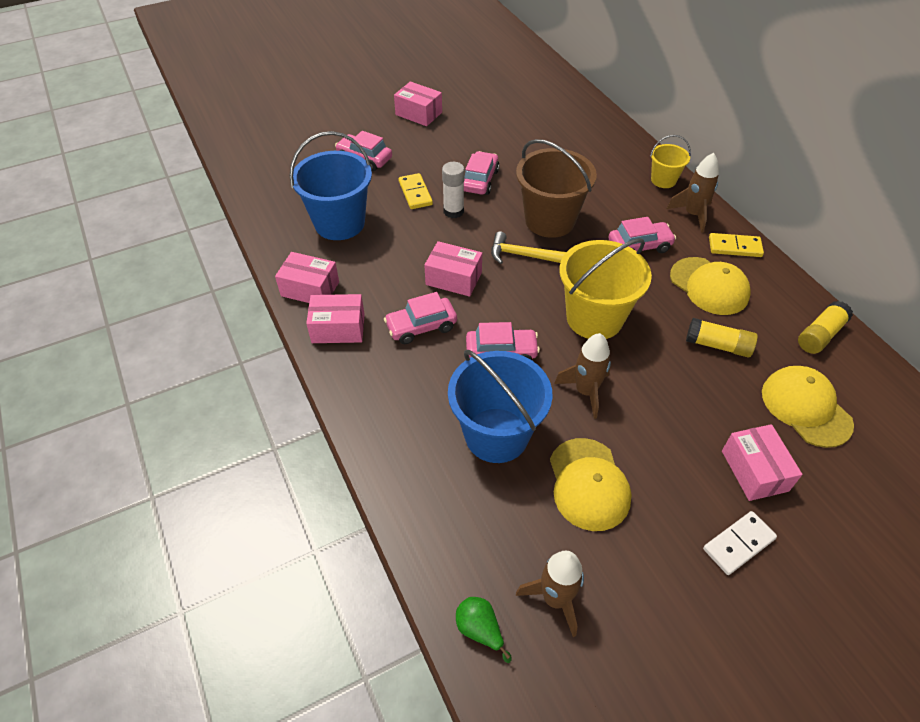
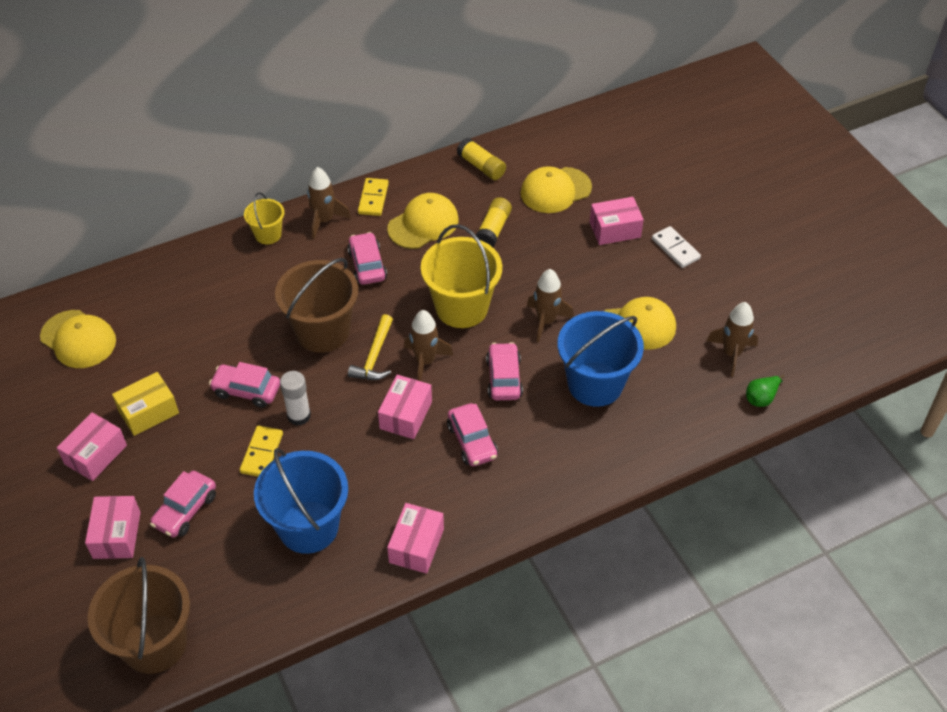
camera: 90 degrees left, 0 degrees up
(255, 155) = (154, 643): none -> brown bucket
(338, 328) = (474, 513): pink box -> pink box (117, 535)
(415, 193) = (262, 453): yellow domino -> yellow domino turned 60 degrees counterclockwise
(457, 133) = (148, 412): none -> yellow box
(519, 291) = (425, 361): none -> brown rocket
(527, 94) = (78, 339): none -> yellow cap

